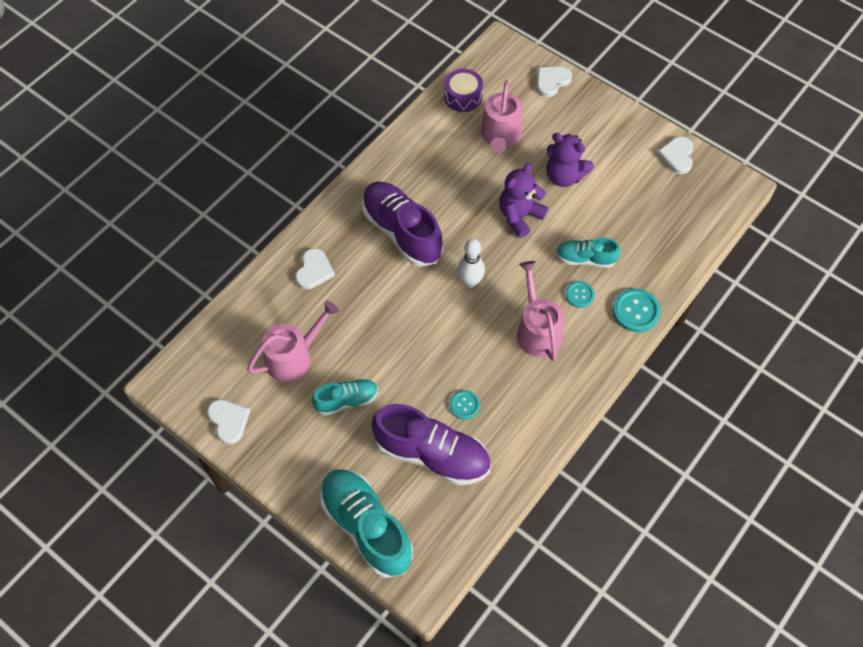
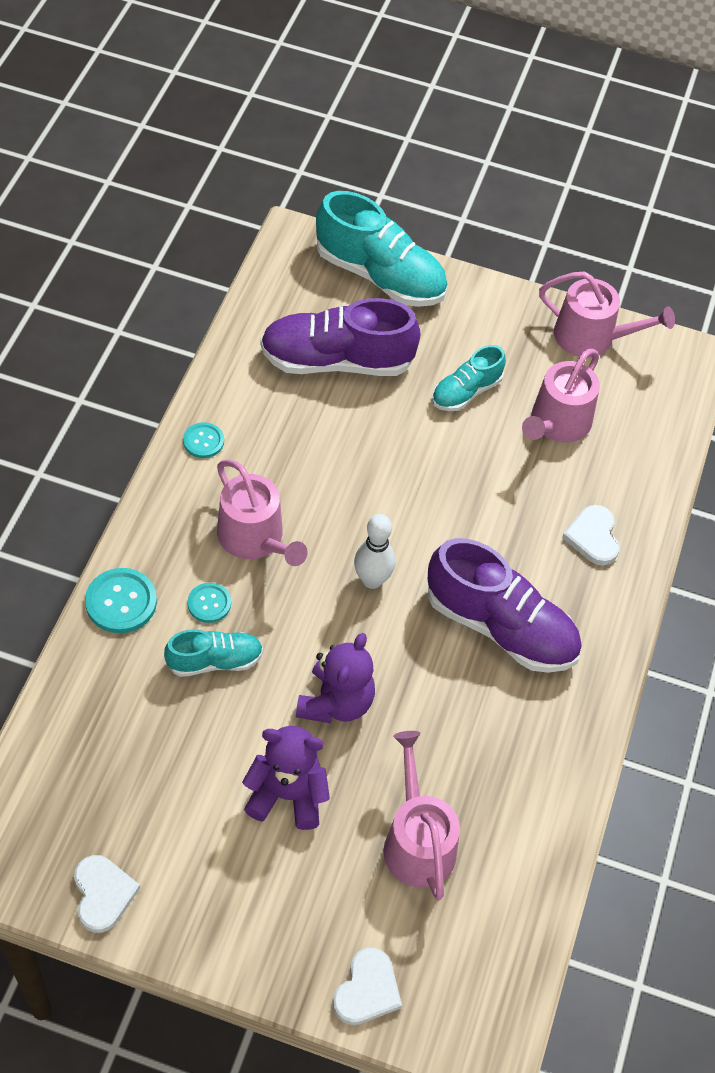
camera: 155 degrees right, 5 degrees down
(228, 421) = (591, 337): white heart -> pink watering can
(463, 97) = (511, 902): purple drum -> none
(464, 405) = (318, 422): turquoise button -> turquoise button (203, 441)

